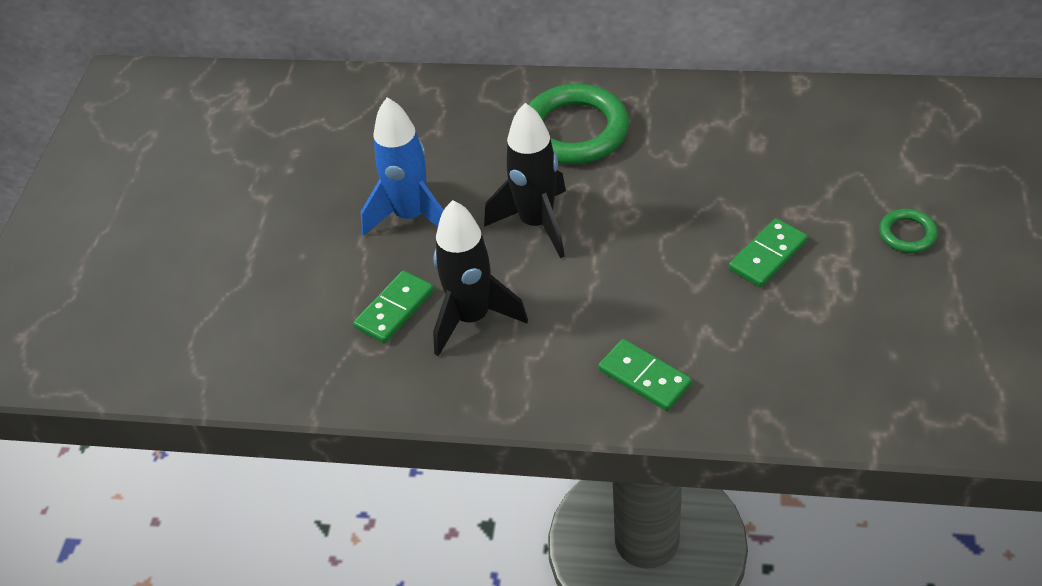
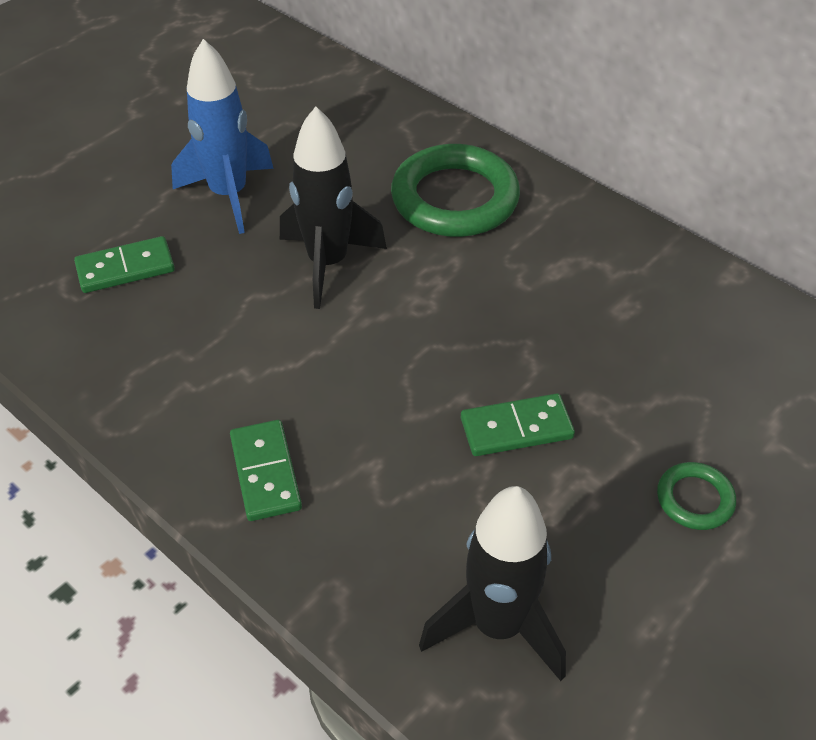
camera: 30 degrees right, 0 degrees up
(472, 318) = (178, 316): black rocket -> black rocket (498, 626)

